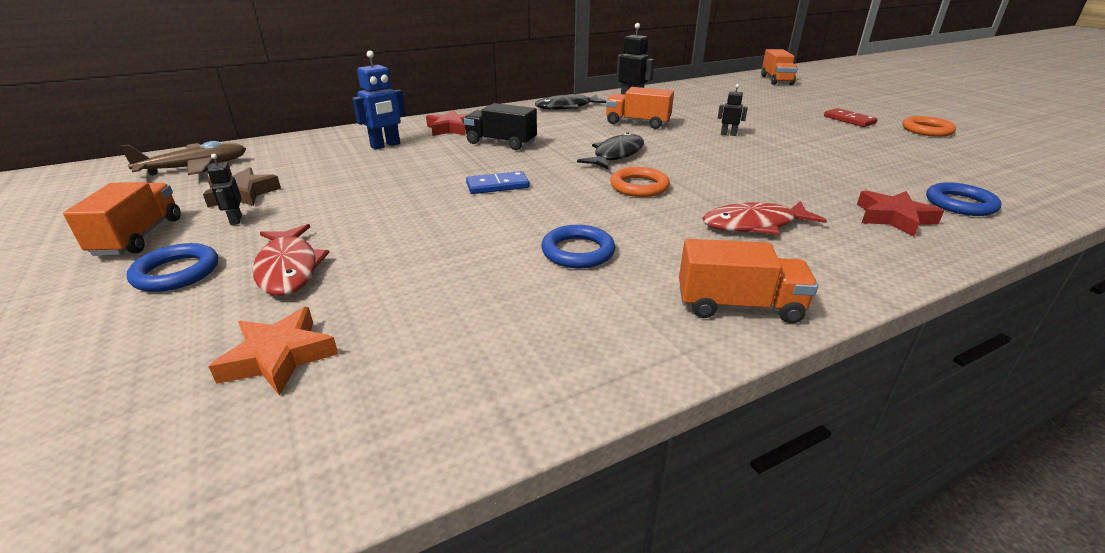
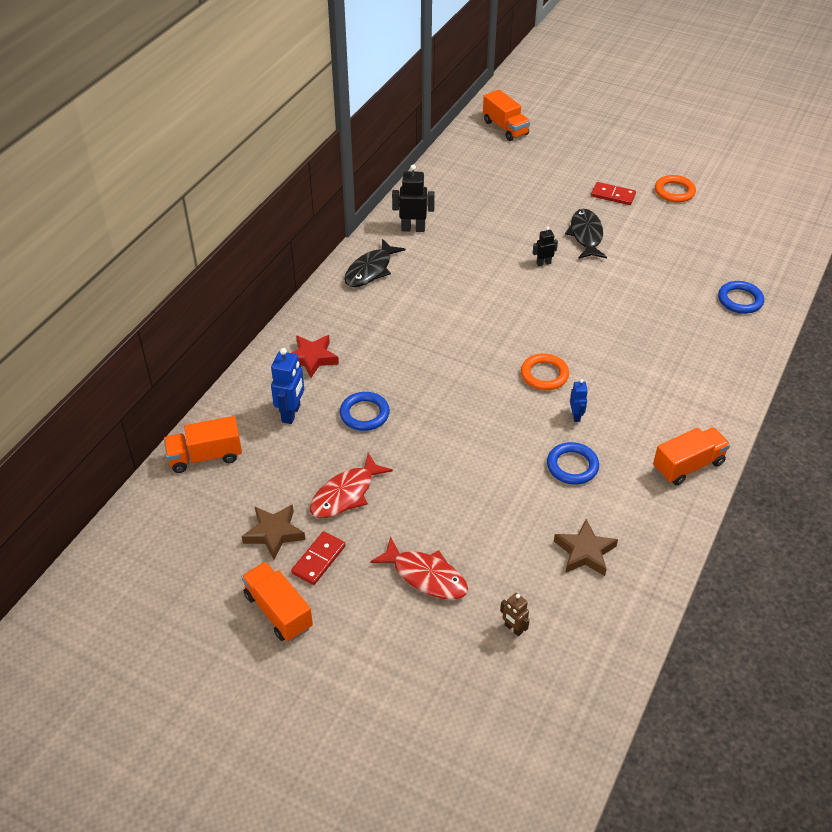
camera: 35 degrees left, 15 degrees up
(176, 272) = (362, 619): blue ring -> blue ring (364, 414)
(194, 168) = (174, 527): brown plane -> none
(235, 220) = (318, 559): black robot -> red domino
(279, 357) = (513, 629): orange star -> brown robot
(482, 327) = (585, 552): none -> brown star
(497, 186) = (449, 423): blue domino -> none
(501, 143) = (383, 362): black truck -> none
(616, 155) = (490, 337): black fish -> black fish (586, 235)
(636, 220) = (576, 416): none -> blue robot
(637, 123) = (459, 275): orange truck -> orange truck (205, 456)
(754, 225) = (645, 384): red fish -> red fish (346, 494)
(893, 218) = (713, 336): red star -> none

